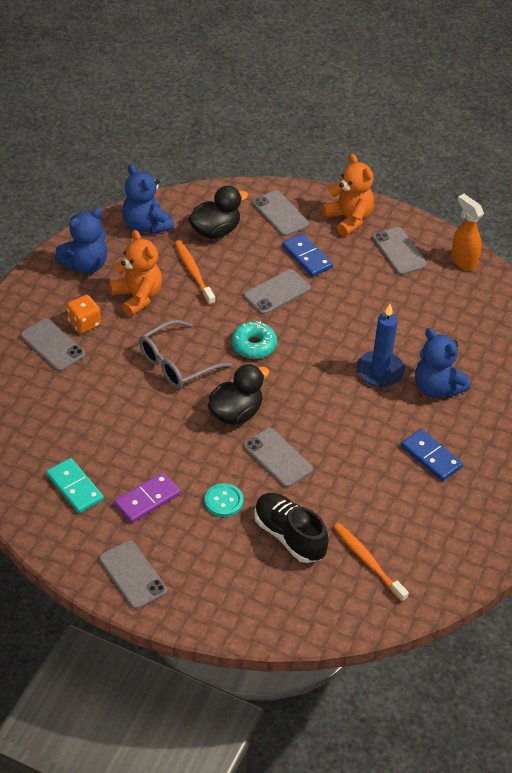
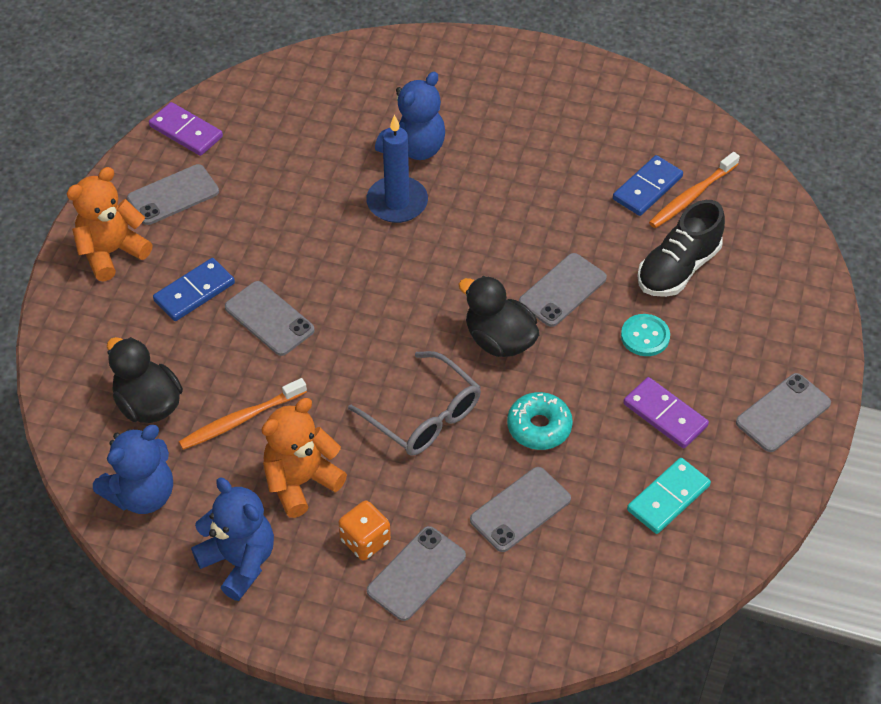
camera: 95 degrees left, 5 degrees up
(254, 345) = (374, 334): turquoise donut -> turquoise donut (539, 427)
(280, 213) = (104, 330): grey phone -> grey phone (520, 509)
(431, 457) = (524, 149): blue domino -> blue domino (647, 188)
(463, 261) = (186, 132): orange spray bottle -> purple domino

